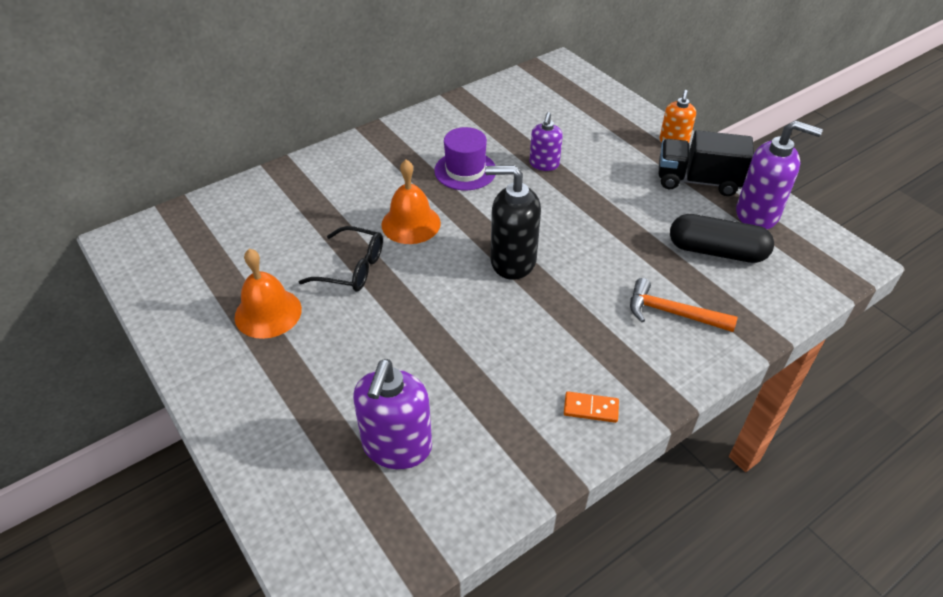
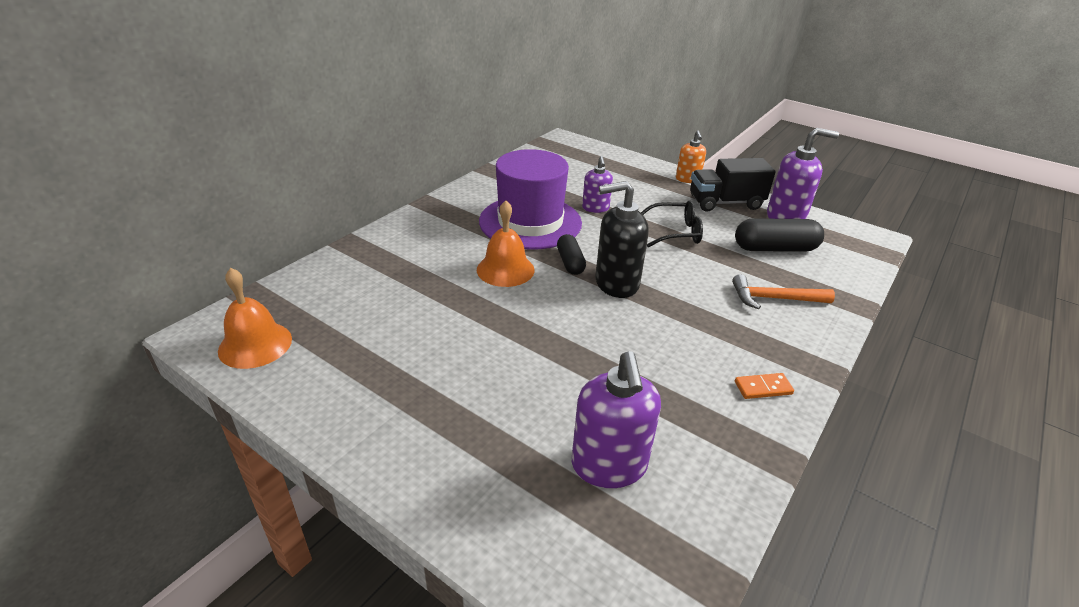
camera: 20 degrees left, 10 degrees down
(268, 313) = (403, 371): orange bell -> orange bell (255, 344)
(352, 268) = (470, 315): black glasses -> black glasses (676, 232)
(465, 170) = (530, 222): purple hat -> purple hat, size x1.76
(479, 227) = (570, 262): none -> black capsule

